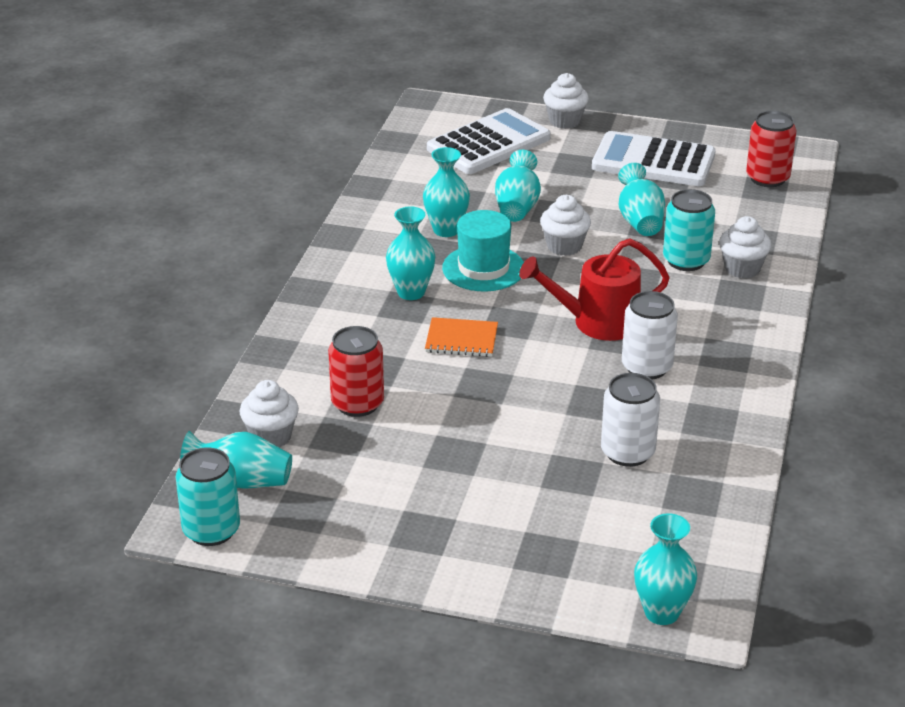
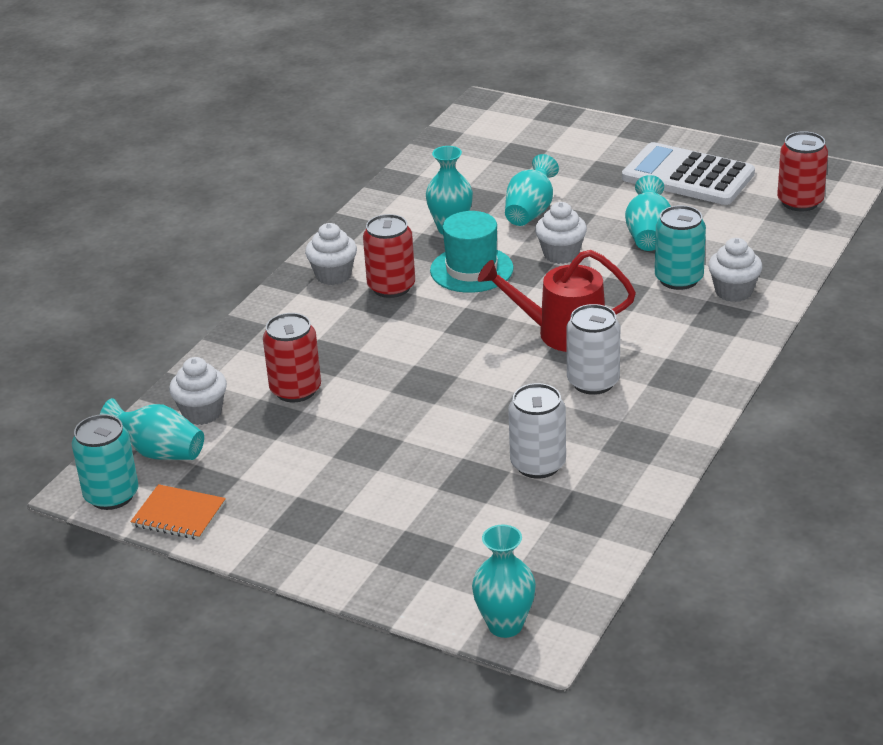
camera: 15 degrees right, 0 degrees up
(411, 292) = (391, 287): turquoise vase -> red can
(461, 339) = (421, 337): orange notebook -> orange notebook (179, 515)
(488, 143) = (528, 147): white calculator -> none
(565, 121) = (614, 129): white cupcake -> white cupcake (333, 275)

